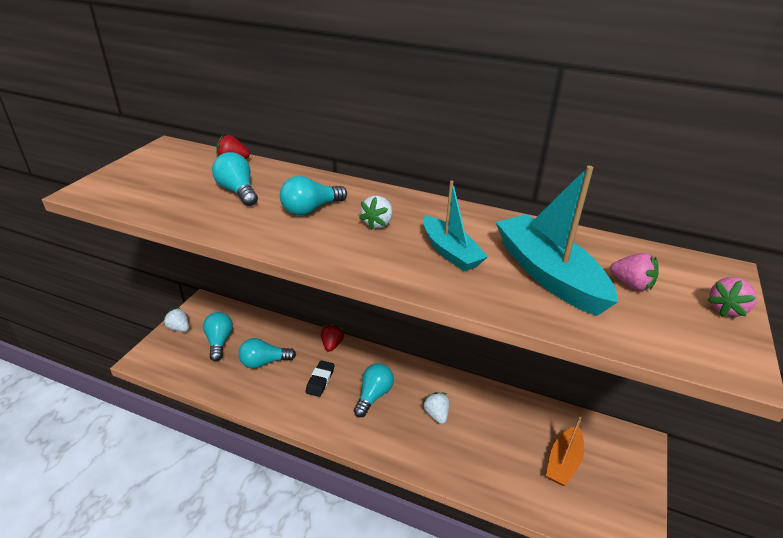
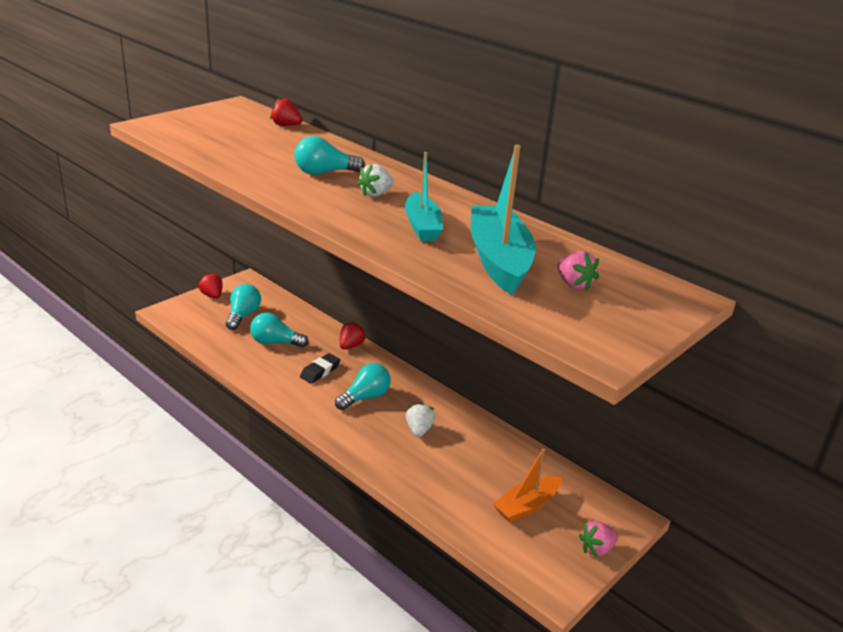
camera: 20 degrees right, 5 degrees down
(179, 328) = (212, 295): white strawberry -> red strawberry
(237, 191) = (271, 148): turquoise light bulb -> none
(726, 309) = (650, 321): pink strawberry -> pink strawberry (596, 549)

